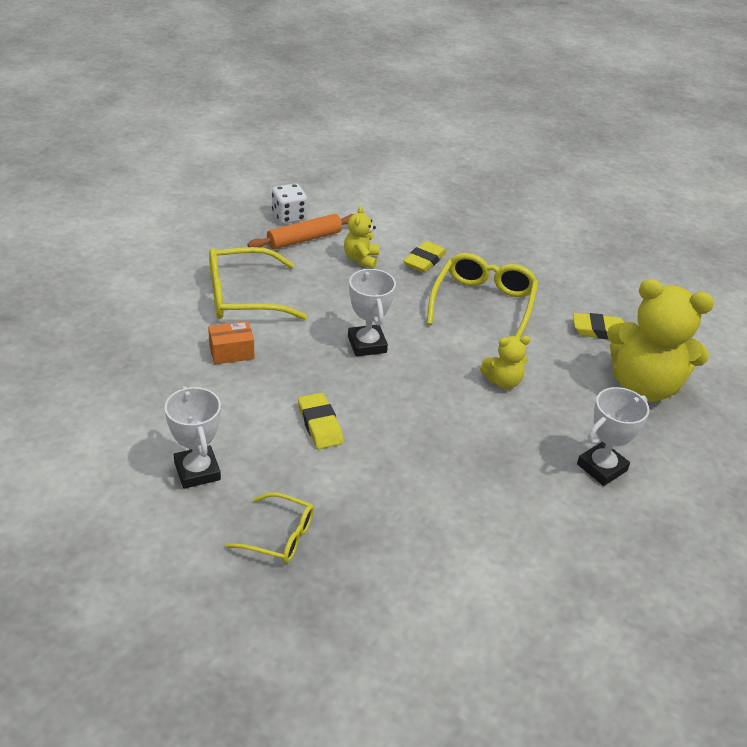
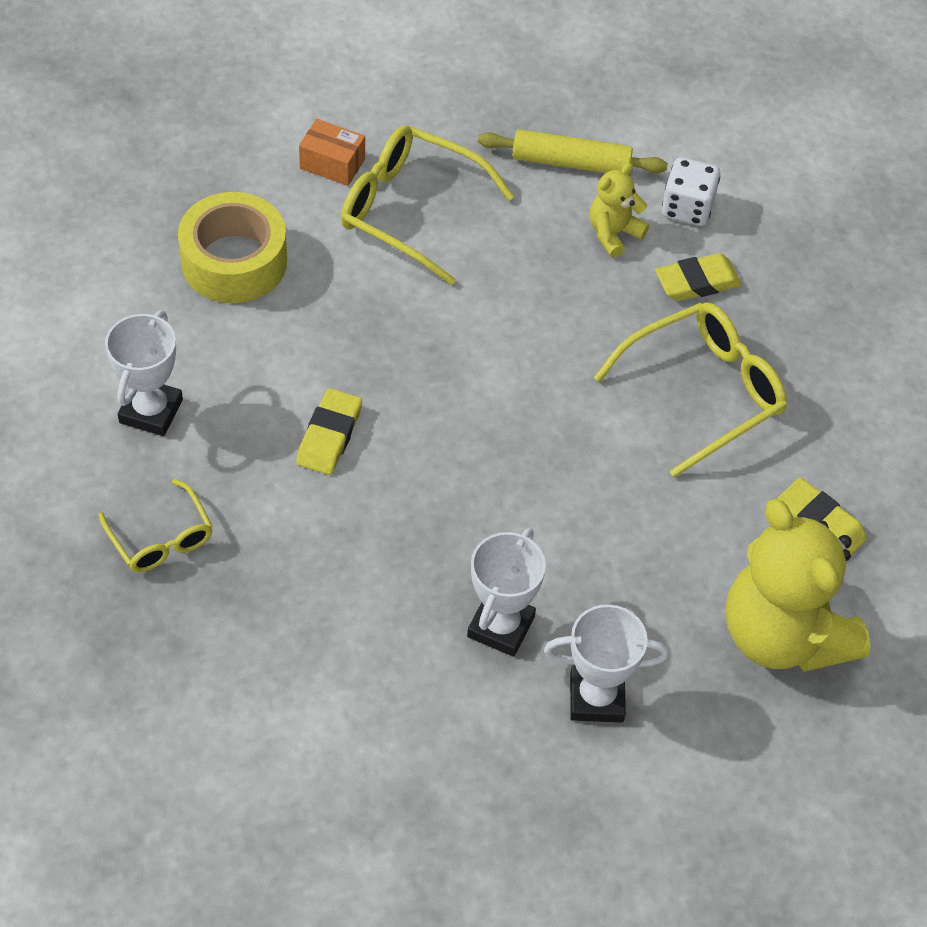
camera: 40 degrees right, 15 degrees up
(166, 368) = (234, 261): none -> yellow tape
(231, 352) = (323, 282): orange box -> orange box (332, 164)
(289, 216) = (587, 115): white dice -> white dice (687, 208)
(304, 239) = (571, 162): orange rolling pin -> yellow rolling pin
(367, 344) = (490, 363): white trophy -> white trophy (500, 626)
(503, 381) = (604, 514): yellow teddy bear -> none

